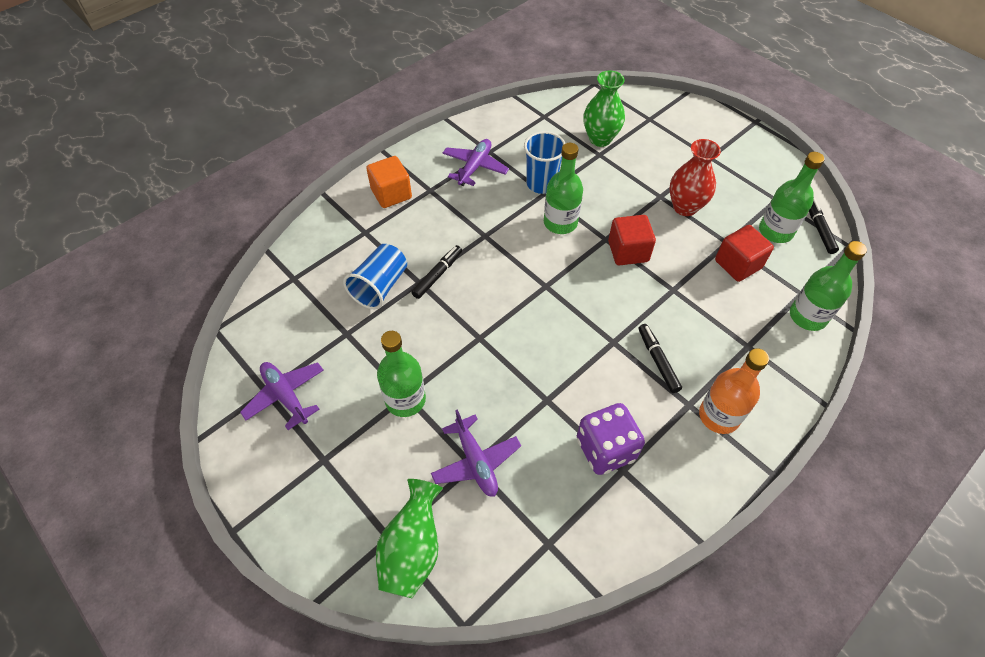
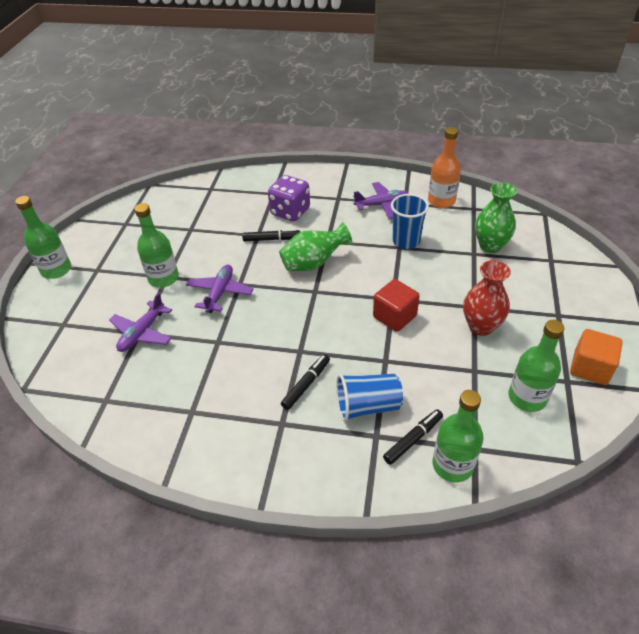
camera: 55 degrees right, 10 degrees down
(286, 396) = (128, 232): purple plane -> purple plane (220, 293)
(380, 286) = (238, 222): blue cup -> blue cup (367, 406)
(391, 194) = (315, 186): orange cube -> orange cube (590, 368)
(412, 549) = (61, 338): green vase -> green vase (314, 263)
(560, 223) = (380, 268): green bottle -> green bottle (56, 270)
(605, 449) = (202, 393): purple dice -> purple dice (290, 212)
(719, 416) = (287, 448): orange bottle -> orange bottle (441, 201)
(737, 264) = (457, 388): red cube -> none
(819, 228) = (570, 428): black marker -> black marker (413, 439)

